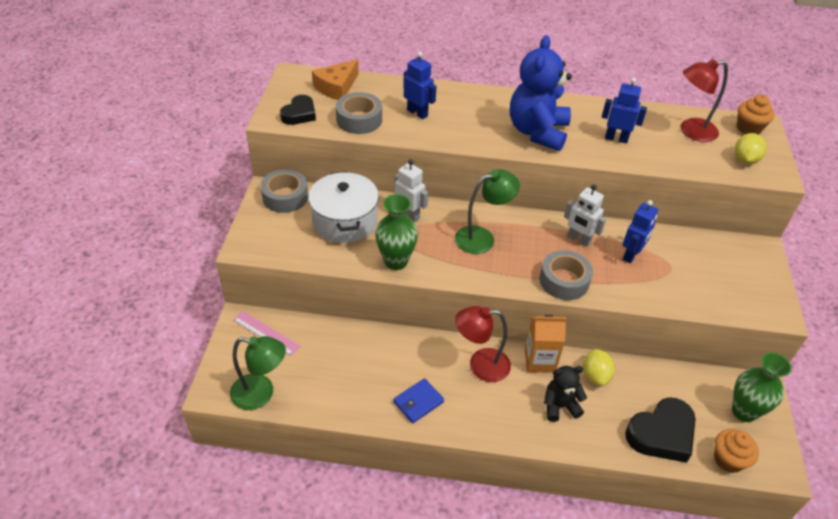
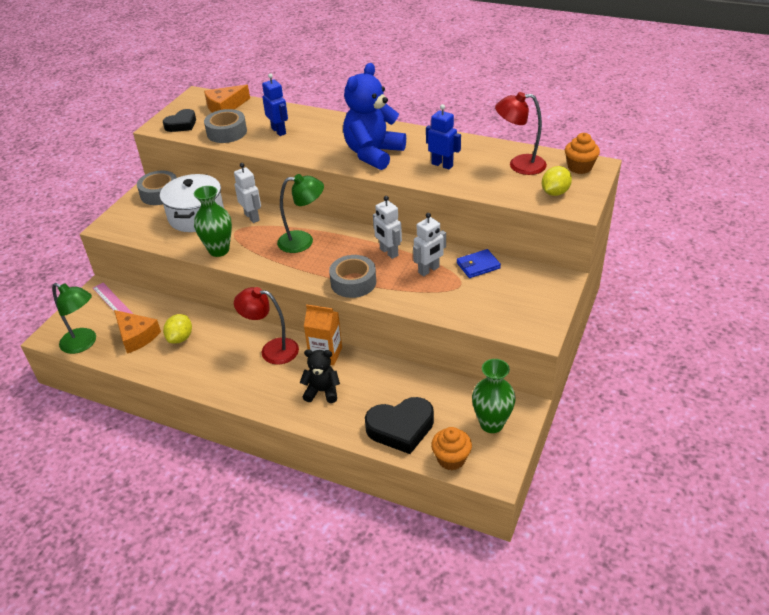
camera: 20 degrees right, 5 degrees down
(319, 374) = (136, 336): none -> orange cheese
(418, 402) = (203, 369): blue wallet -> blue wallet (478, 265)
(595, 375) = (369, 373): yellow lemon -> yellow lemon (180, 338)
(631, 255) = (429, 270): blue robot -> white robot

